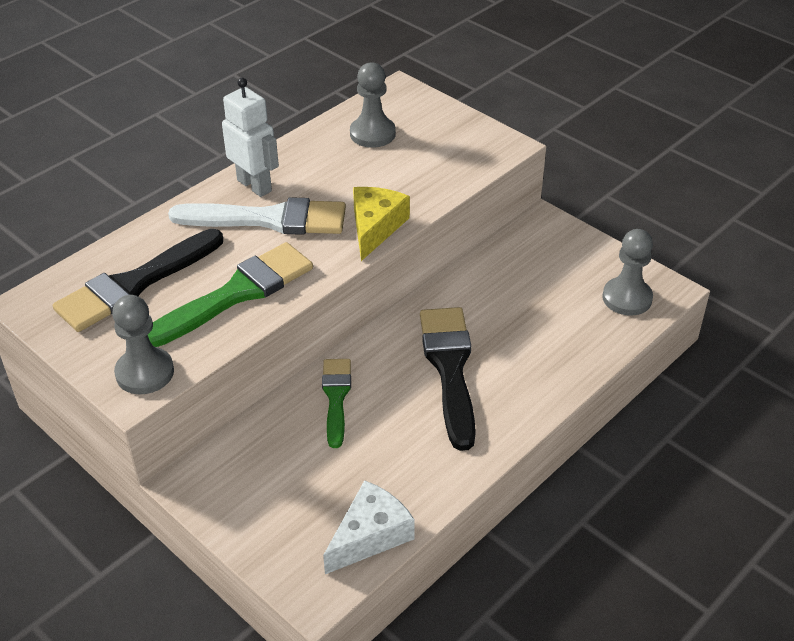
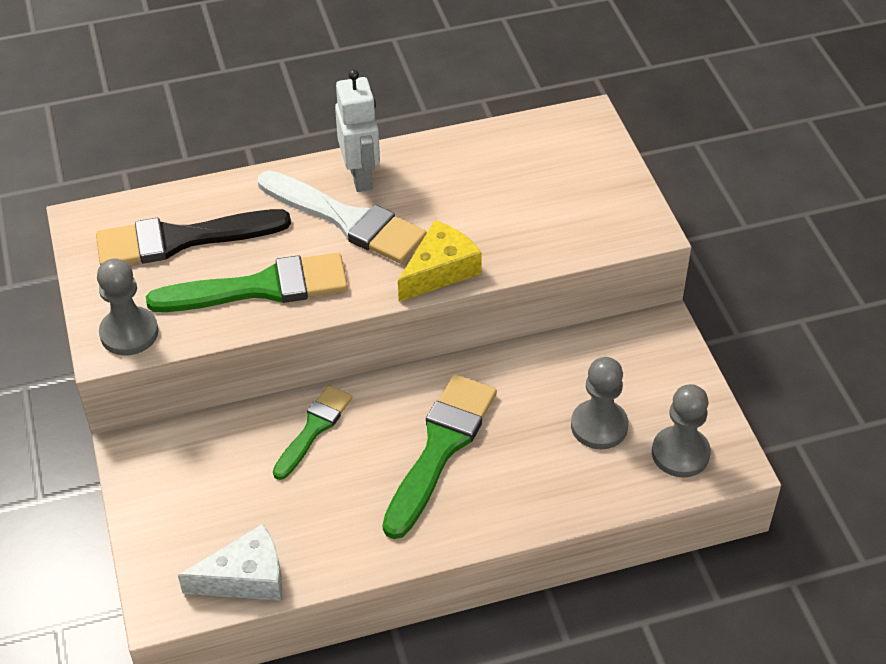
camera: 30 degrees right, 5 degrees up
(372, 134) = (518, 162): grey pawn -> grey pawn (599, 426)
(450, 368) = (440, 448): black brush -> green brush

